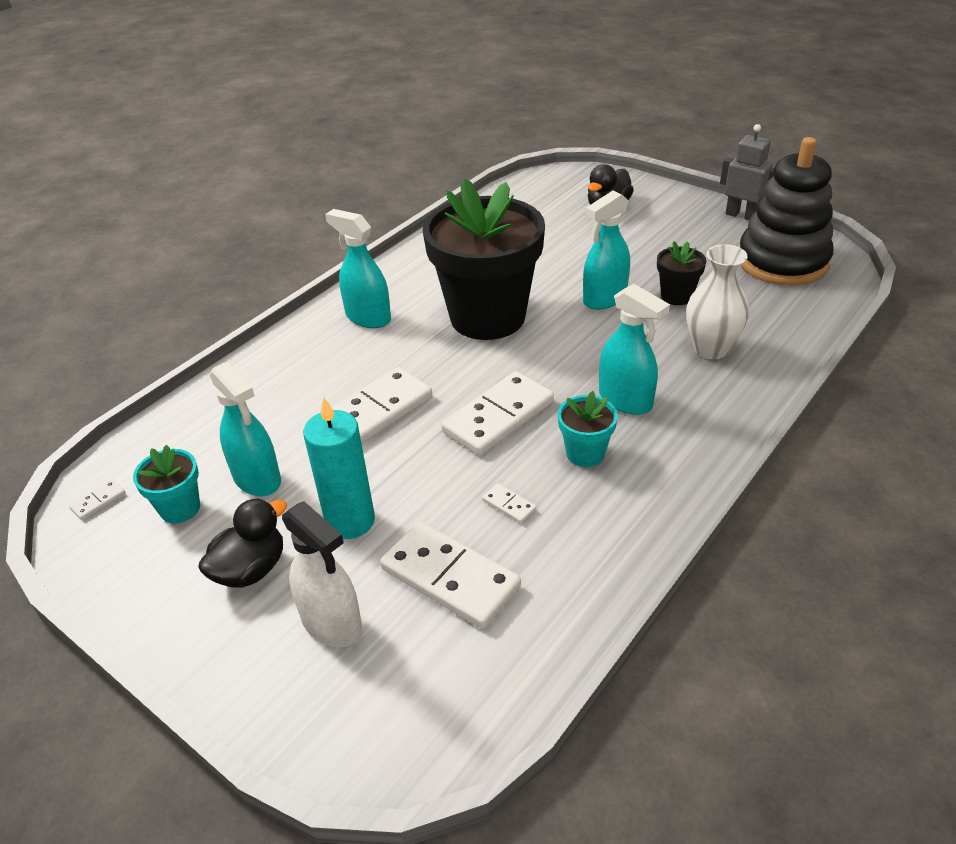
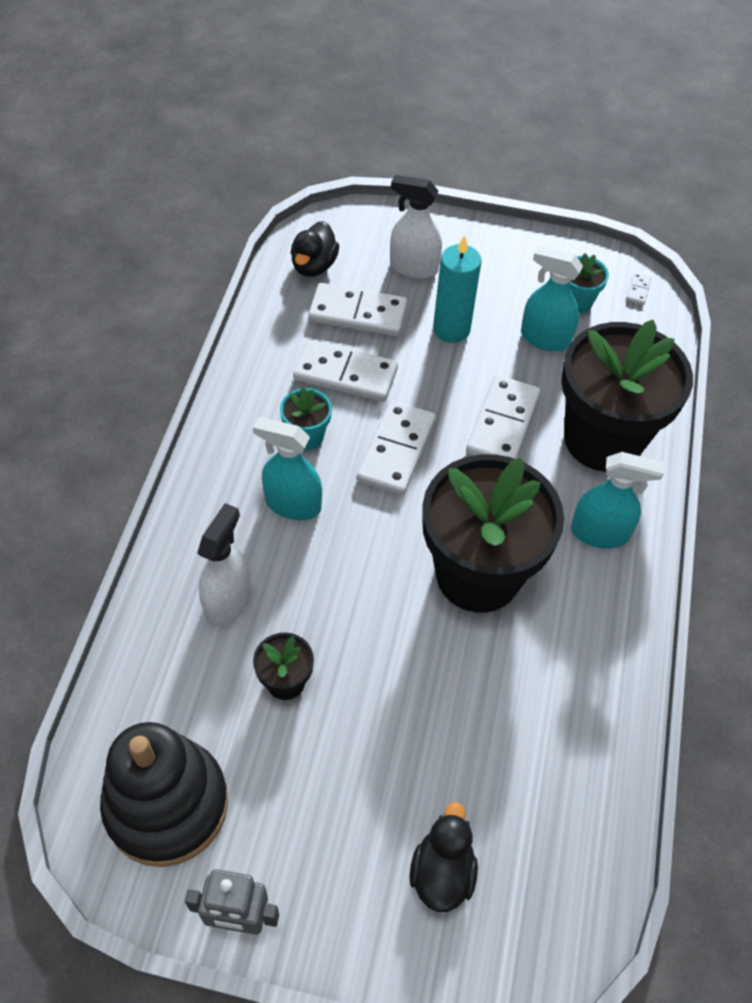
camera: 150 degrees right, 15 degrees up
(251, 569) = (490, 280): black duck -> black duck (314, 266)
(297, 375) = (603, 439): none -> black flower pot
(509, 505) = (345, 374): white domino -> white domino, size x2.39
(604, 298) = (366, 649): turquoise spray bottle -> none
(710, 349) = (228, 601): white vase -> white spray bottle

